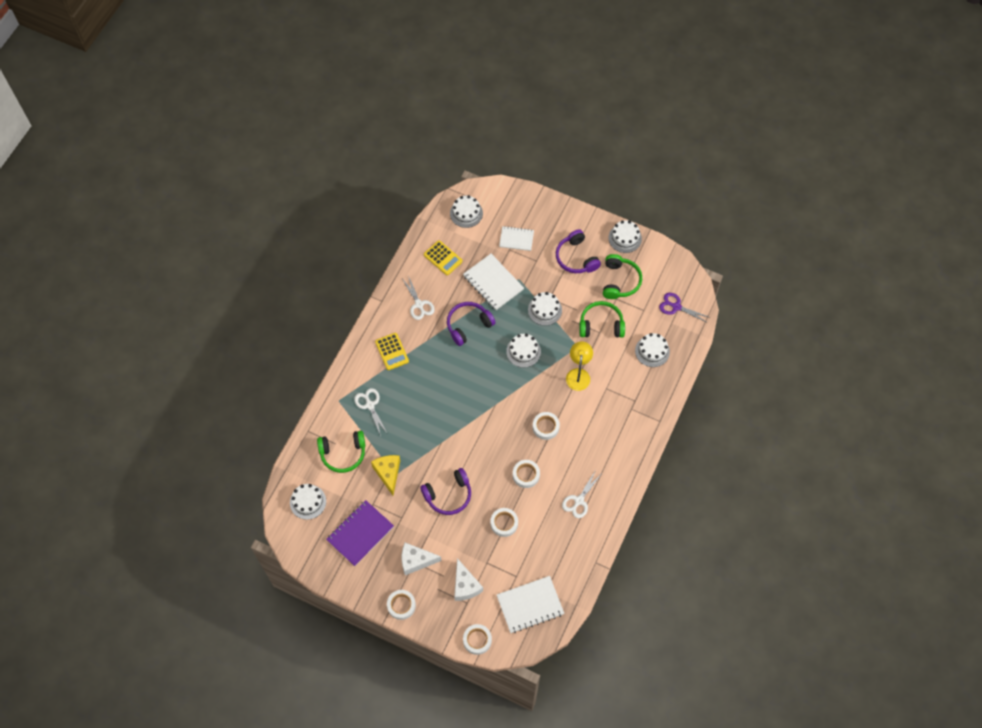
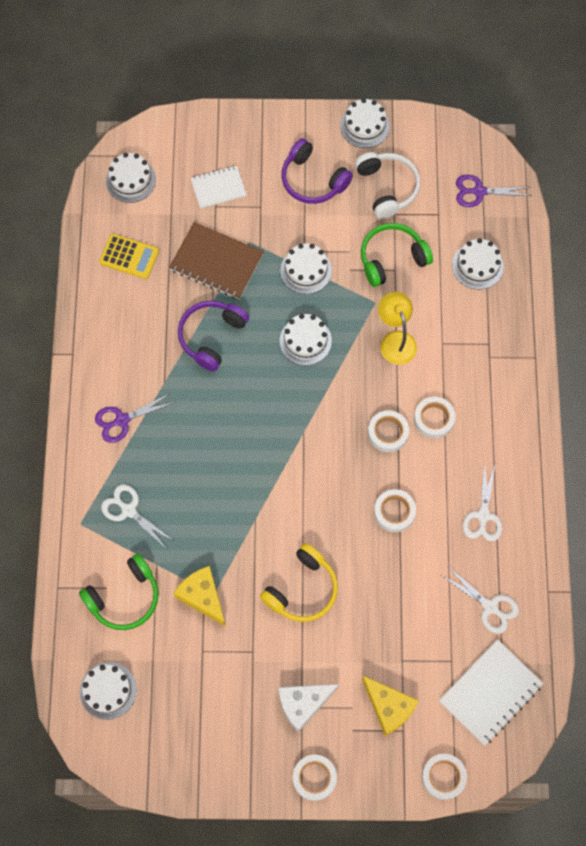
camera: 25 degrees left, 5 degrees up
(360, 533) = (206, 702): purple notebook -> none
(392, 351) = (122, 420): yellow calculator -> purple scissors
(419, 304) = (128, 336): white scissors -> white scissors (490, 606)
(448, 495) = (302, 589): purple headphones -> yellow headphones
(465, 585) = (389, 707): white cheese -> yellow cheese
(493, 282) = (216, 262): white notebook -> brown notebook
(504, 523) = (398, 594): white tape -> white tape (434, 419)
(619, 281) = (387, 188): green headphones -> white headphones

